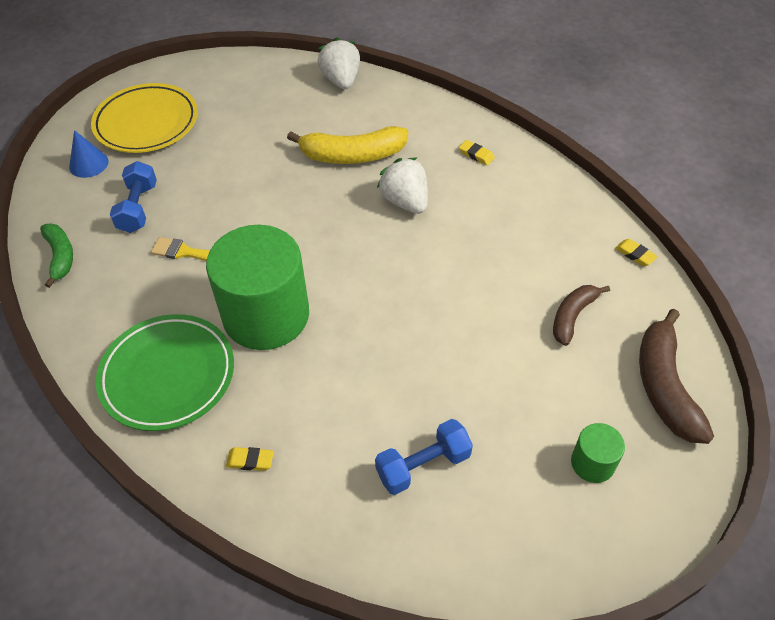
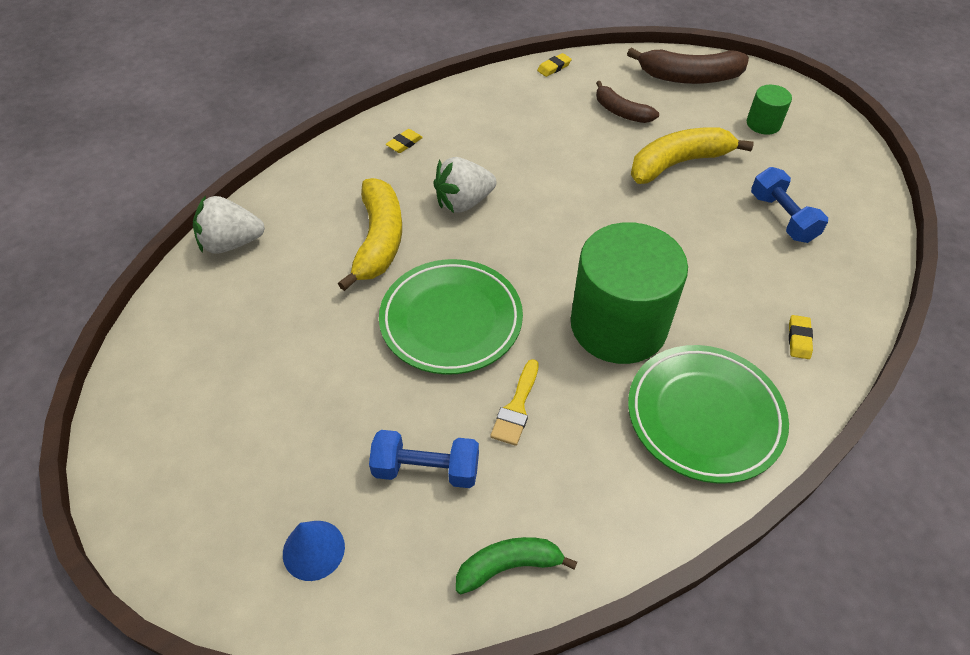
camera: 85 degrees left, 0 degrees up
(146, 123) = (239, 472): yellow plate -> none
(269, 207) = (451, 320): none -> green plate
(495, 368) = (678, 163): none -> yellow banana

